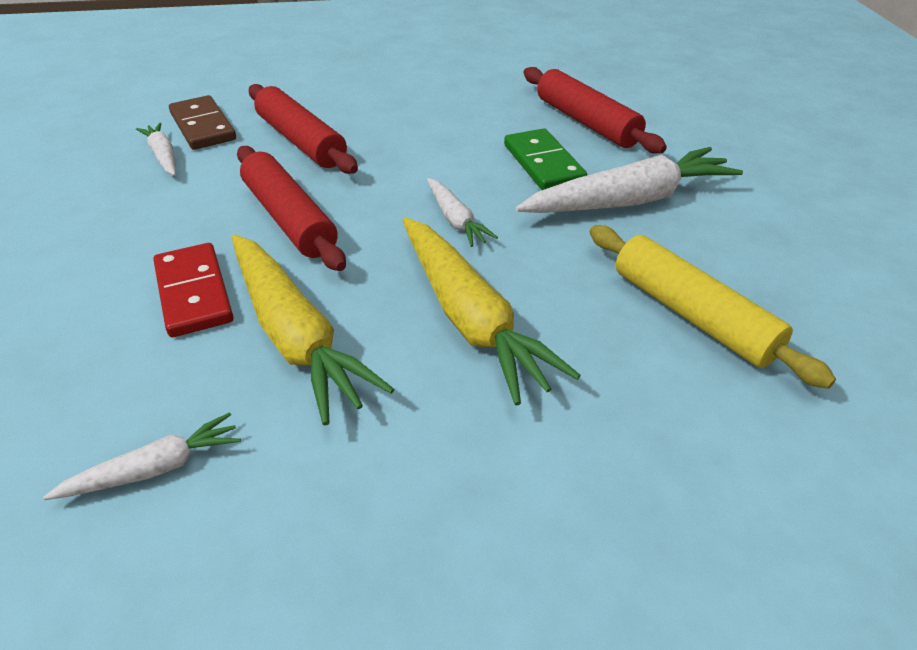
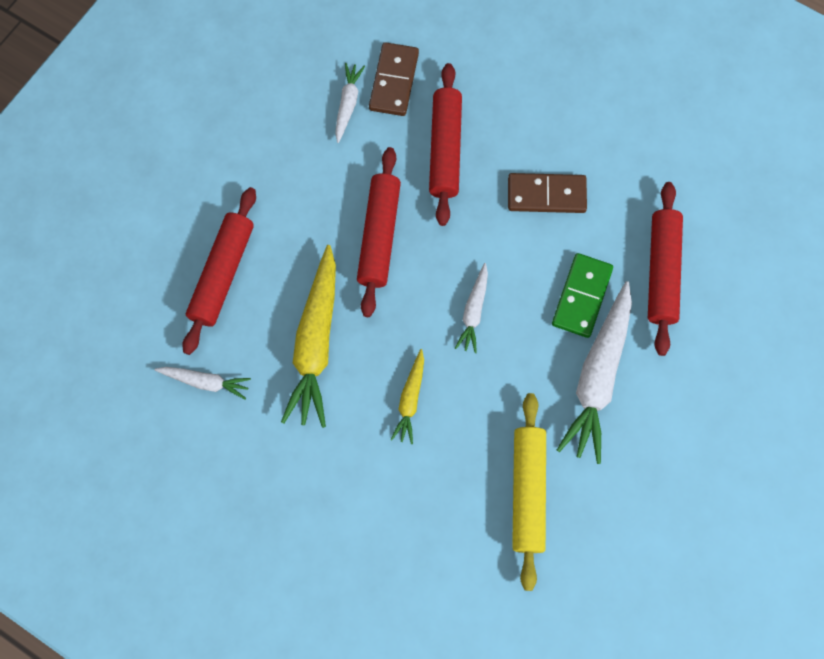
camera: 40 degrees right, 30 degrees up
(98, 343) = (222, 274): none -> red rolling pin
(194, 293) = (288, 268): red domino -> none
(431, 126) = (546, 195): none -> brown domino
(470, 318) = (410, 399): yellow carrot -> yellow carrot, size x0.51
(629, 201) = (597, 377): white carrot -> white carrot turned 90 degrees clockwise

